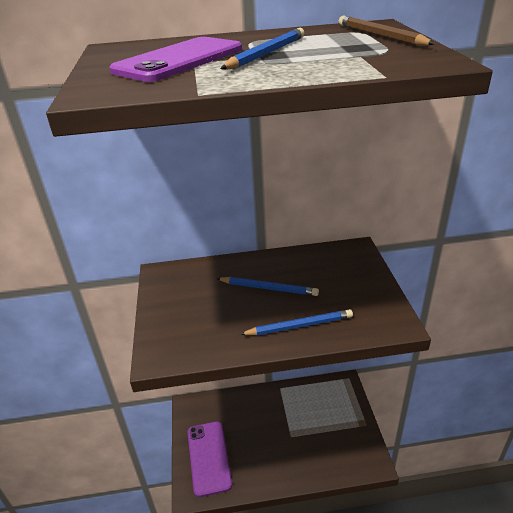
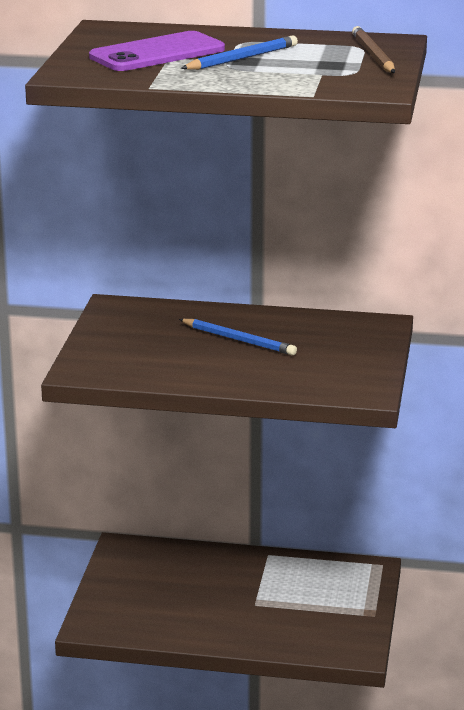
camera: 15 degrees right, 10 degrees down
(209, 457) = (127, 600): purple phone -> none
(299, 326) = (252, 375): blue pencil -> none

